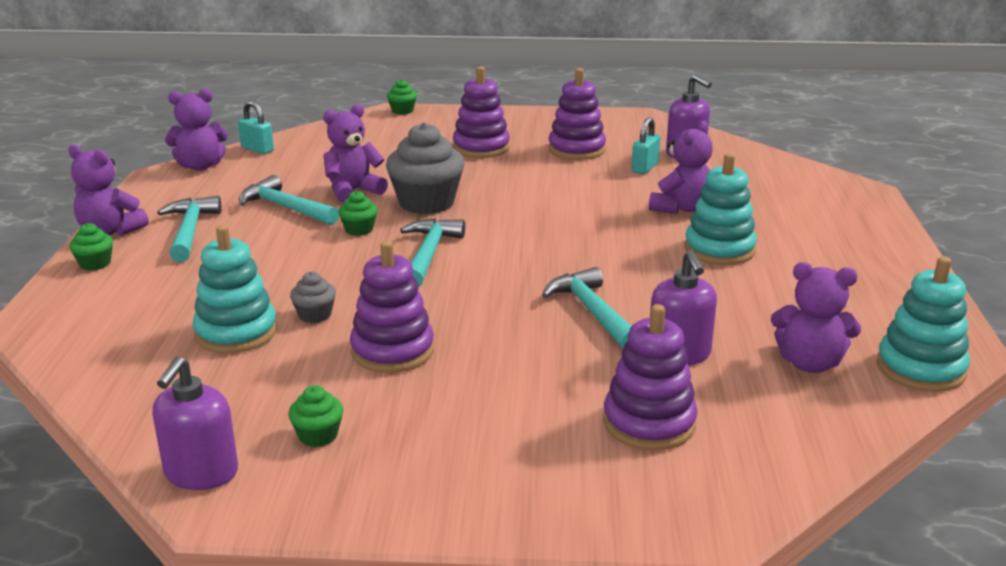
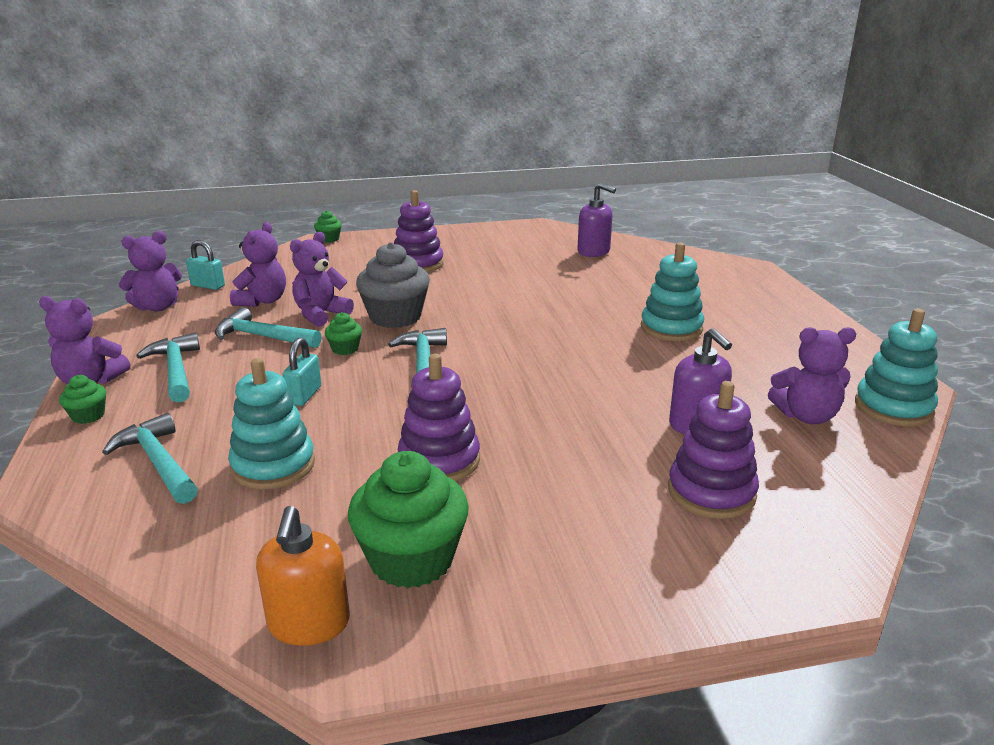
camera: 15 degrees left, 0 degrees up
(201, 473) = (309, 624): purple soap dispenser -> orange soap dispenser
(315, 315) = (344, 436): grey cupcake -> none
(318, 435) = (411, 559): green cupcake -> green cupcake, size x2.11
(576, 150) = (501, 257): purple stacking toy -> none
(592, 312) = (599, 397): turquoise hammer -> turquoise hammer (158, 462)
(645, 168) = (567, 267): turquoise padlock -> turquoise padlock (304, 395)
(681, 208) = (618, 297): purple teddy bear -> purple teddy bear (262, 301)

